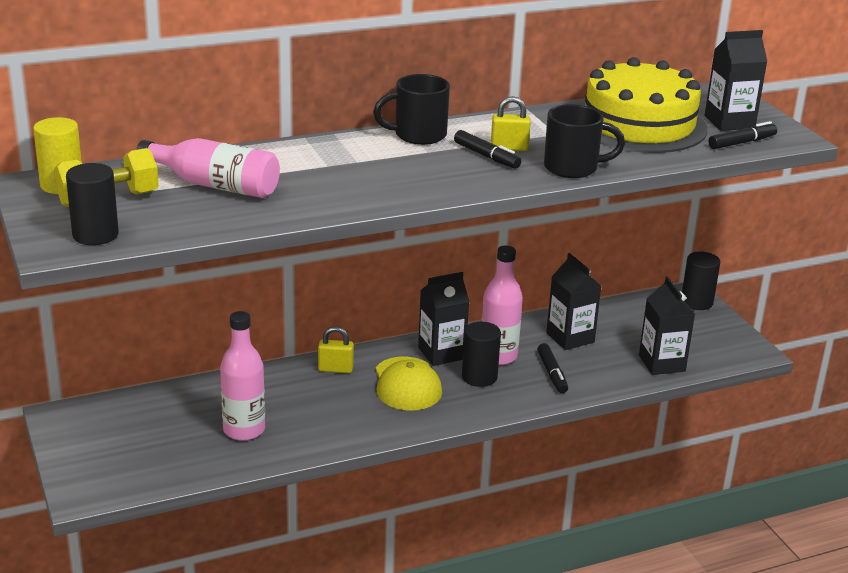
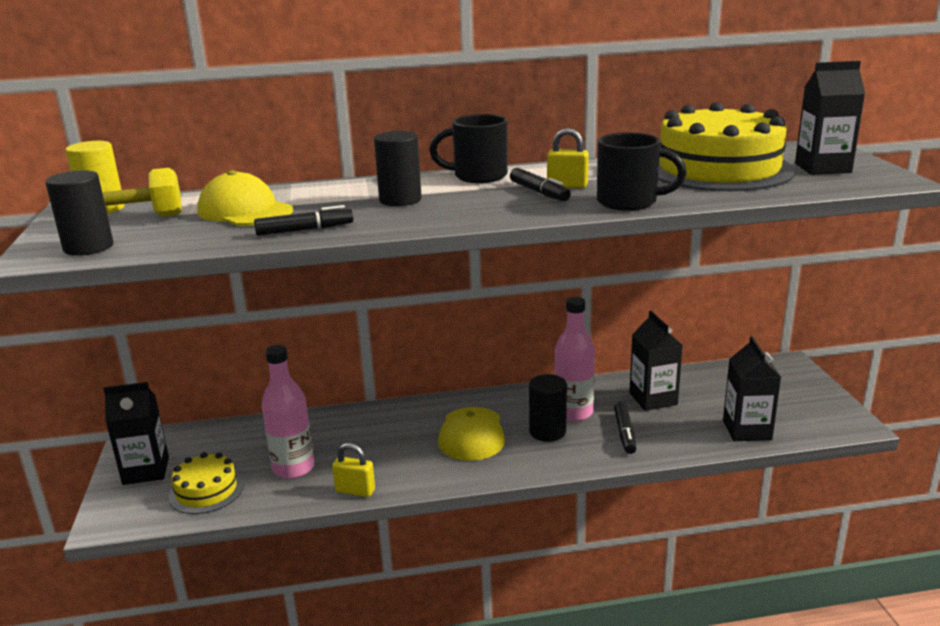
camera: 15 degrees right, 5 degrees down
(167, 458) = (206, 490): none -> yellow cake
(215, 185) = (245, 211): pink bottle -> yellow cap
(335, 369) = (408, 415): yellow padlock -> yellow padlock (355, 491)
(441, 353) = (517, 406): black carton -> black carton (146, 470)
(696, 302) = (795, 372): black cylinder -> black cylinder (400, 200)
(741, 143) = (833, 184): black marker -> black marker (304, 230)

